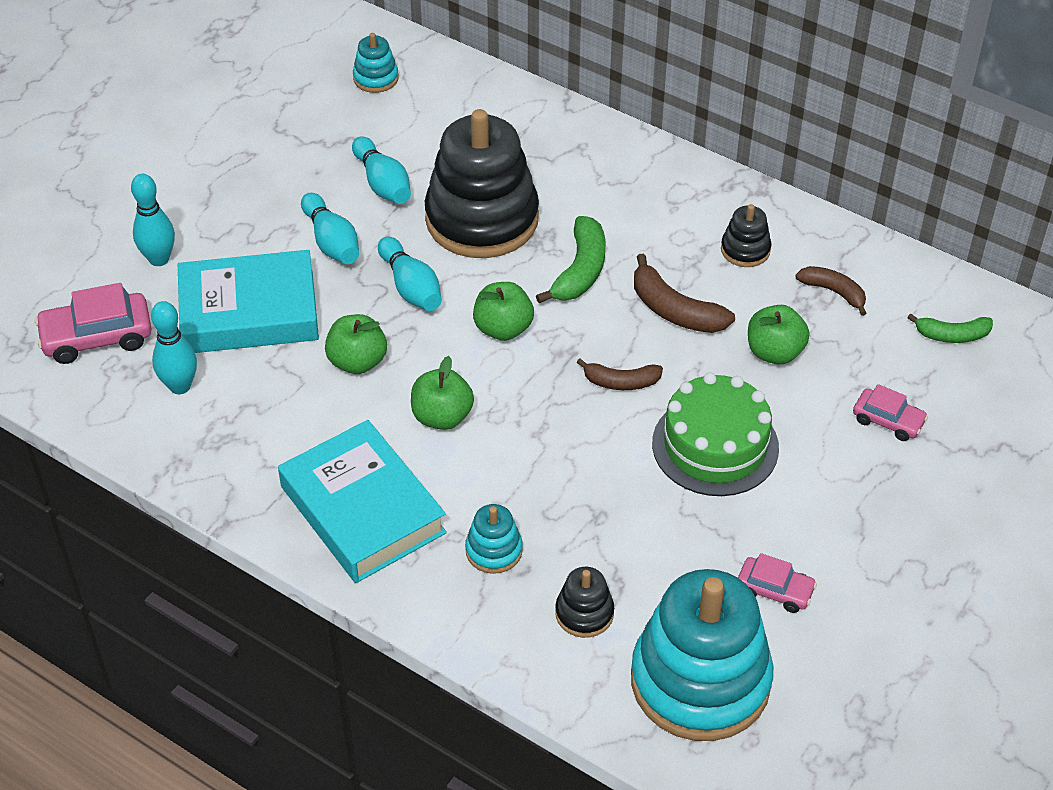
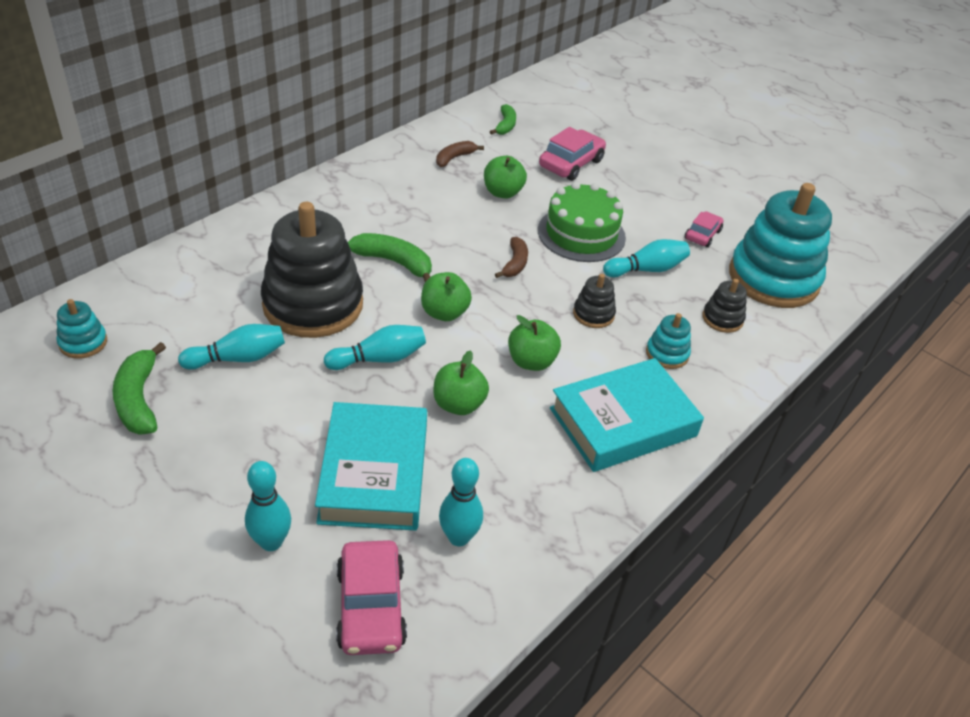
camera: 85 degrees left, 5 degrees down
(310, 134) = (139, 399): none -> green banana
(331, 242) = (301, 403): turquoise bowling pin -> turquoise bowling pin (646, 269)
(675, 310) = (451, 226): brown banana -> none
(745, 250) = (401, 184): black stacking toy -> black stacking toy (593, 314)
(888, 420) = (571, 163): pink car -> pink car, size x1.65

